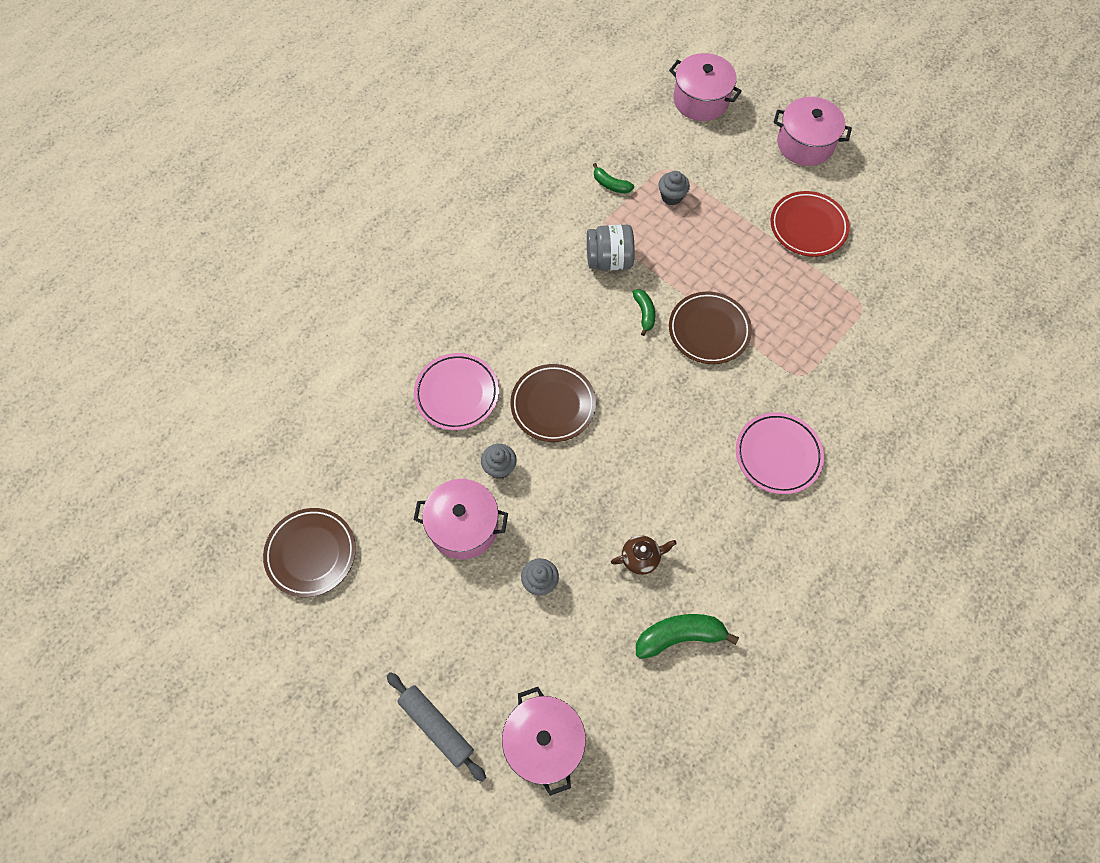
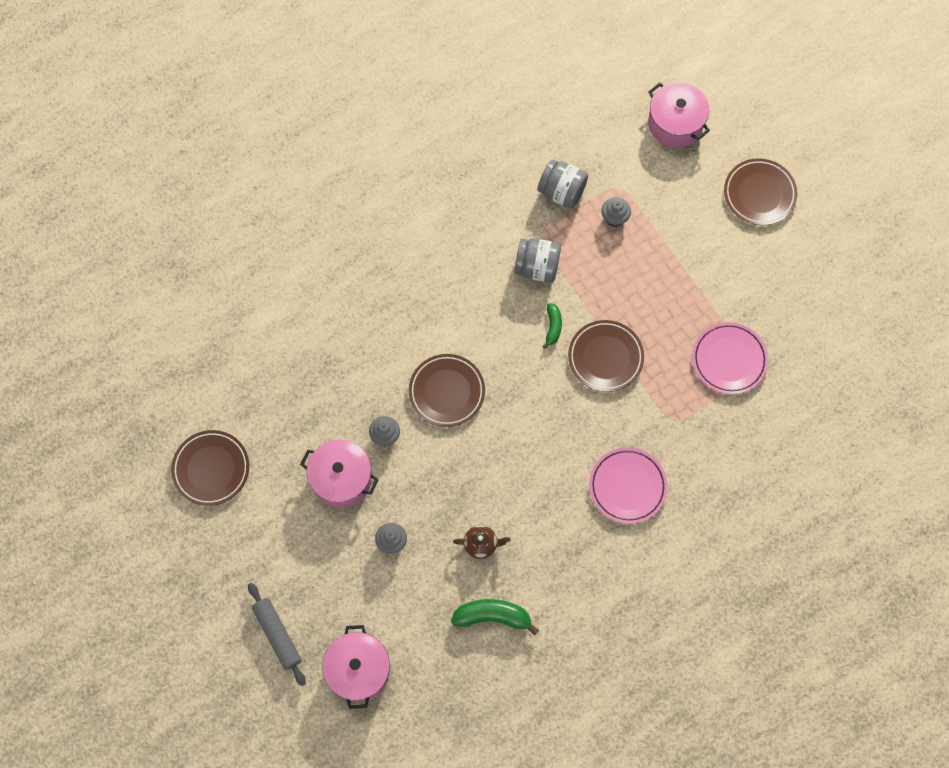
camera: 15 degrees right, 5 degrees up
(457, 394) = (367, 360): pink plate -> pink plate (729, 360)
(610, 184) = (561, 192): green banana -> grey jar
(805, 144) = (759, 194): pink pot -> brown plate
(808, 227) = (731, 280): red plate -> none

